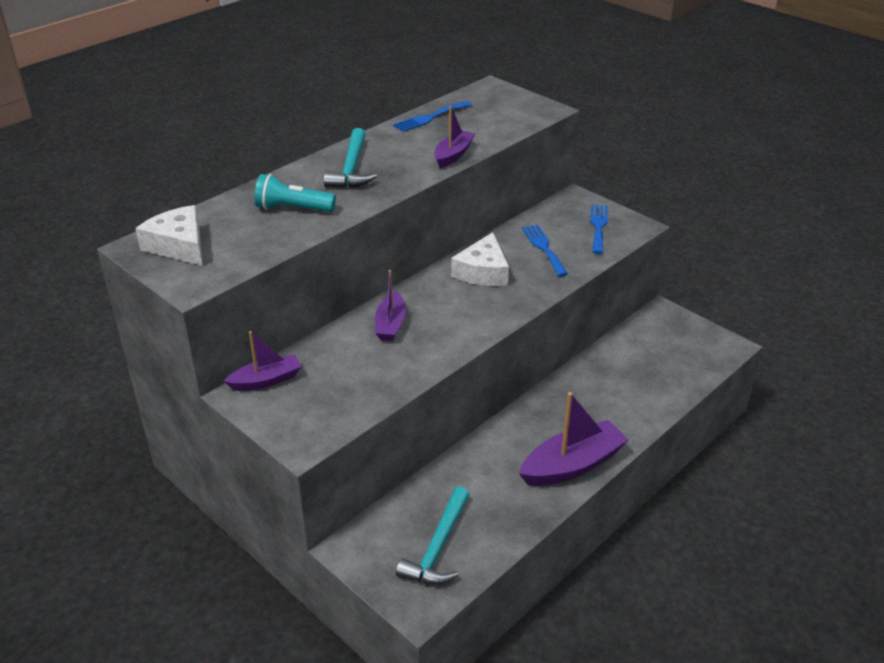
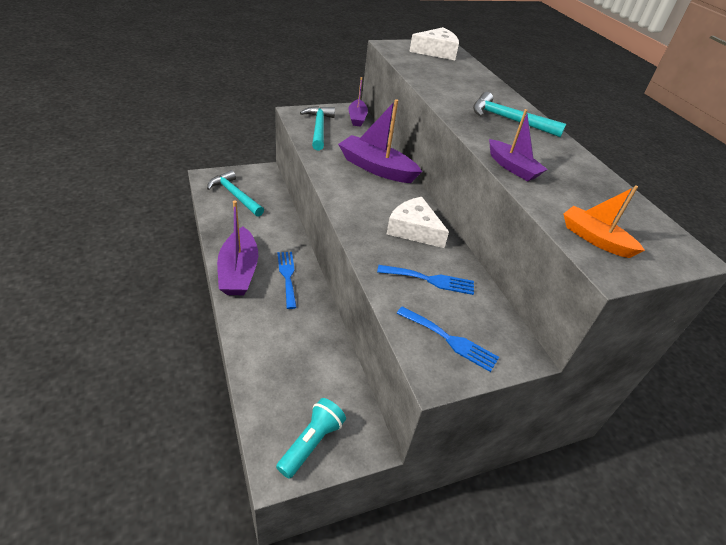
camera: 110 degrees right, 5 degrees up
(293, 208) = (458, 86): turquoise flashlight -> turquoise flashlight (311, 443)
(332, 403) = (318, 128): none -> turquoise hammer
(390, 324) = (376, 168): purple boat -> purple boat, size x1.66
(430, 117) = (602, 184): blue fork -> blue fork (287, 276)
(518, 116) = (595, 239): none -> orange boat

